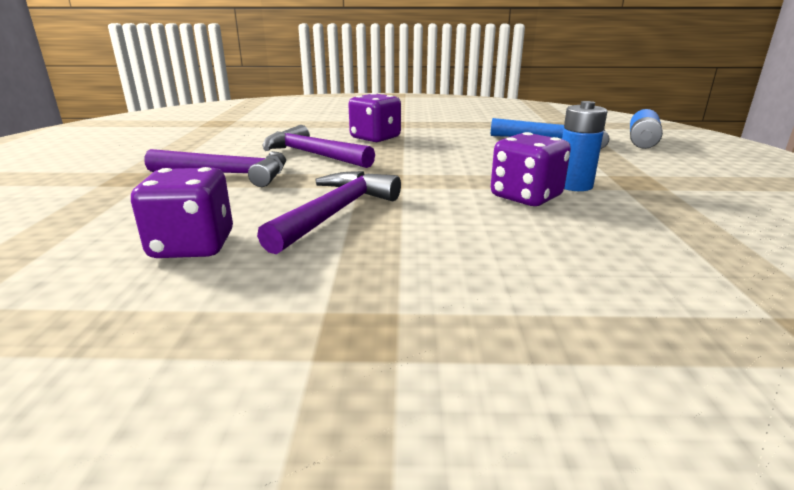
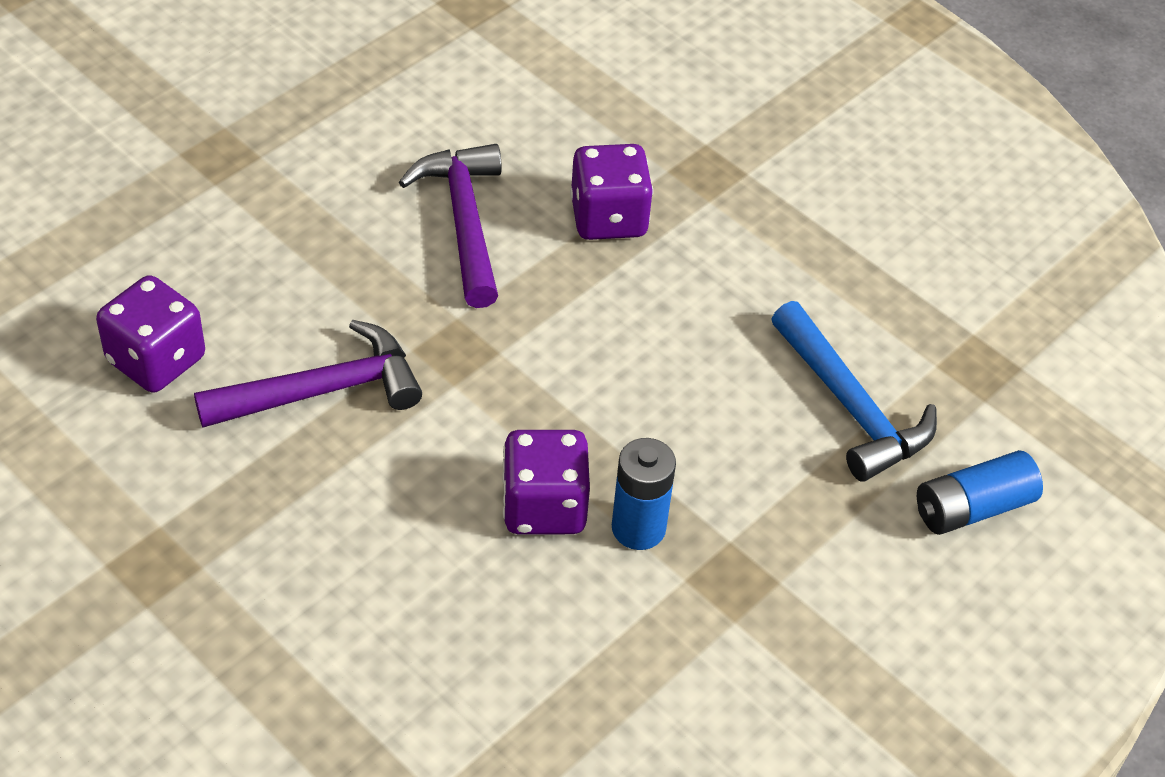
camera: 40 degrees right, 25 degrees up
(227, 174) = (316, 216): purple hammer -> none

